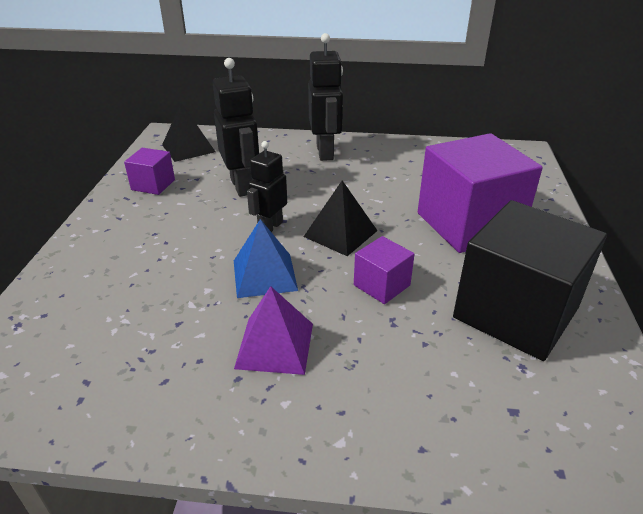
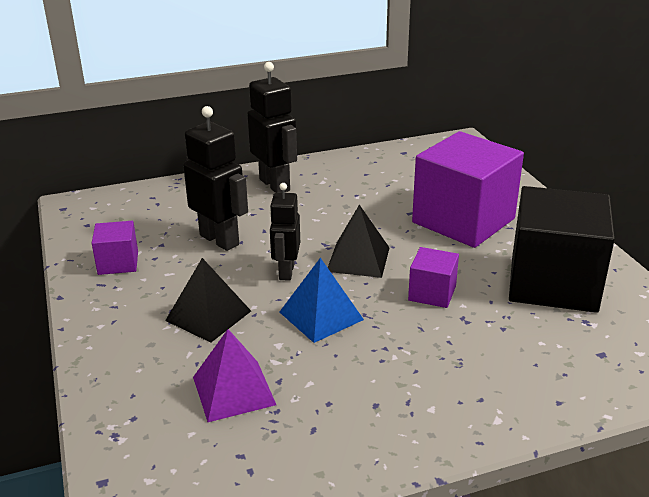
camera: 25 degrees left, 5 degrees down
(188, 148) = (118, 215): black pyramid -> black pyramid (208, 315)
(275, 345) = (384, 369): purple pyramid -> purple pyramid (233, 390)

